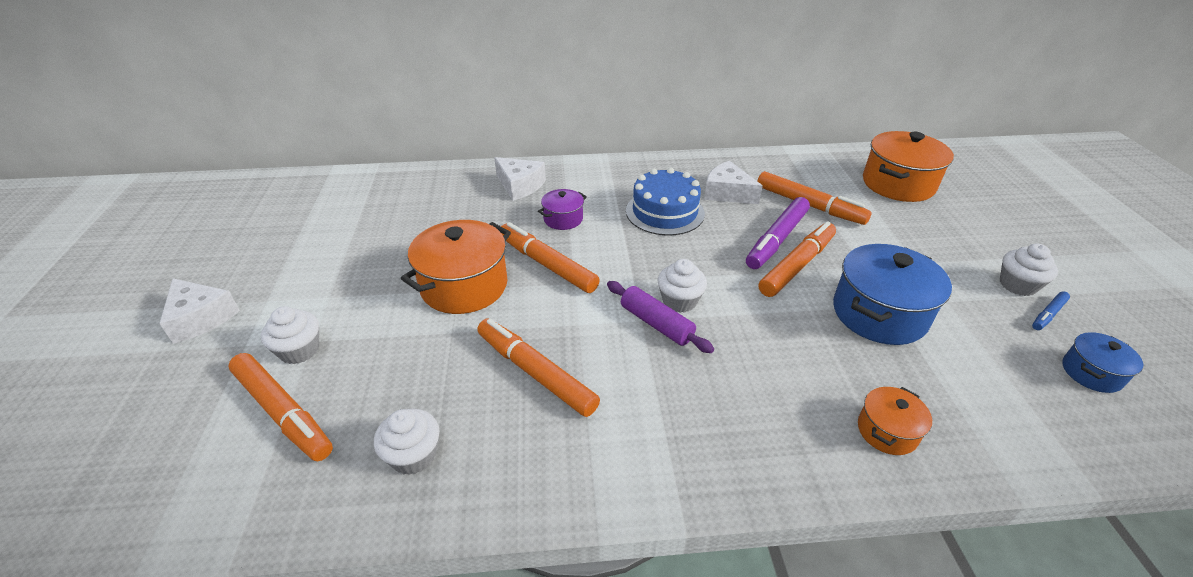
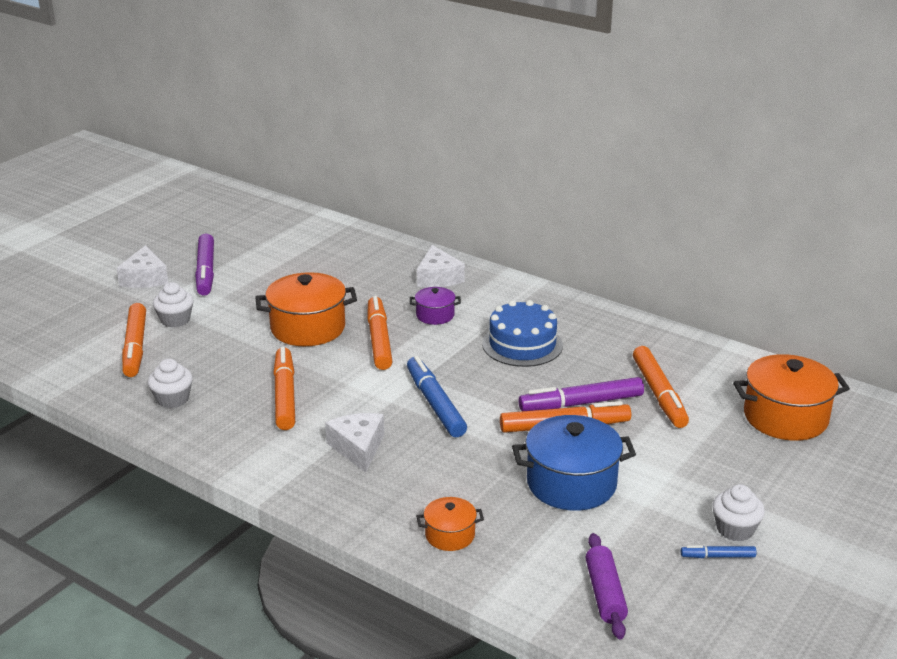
camera: 40 degrees right, 10 degrees down
(274, 277) = (205, 271): none -> purple marker
(656, 324) = (397, 408): purple rolling pin -> purple rolling pin (605, 593)
(679, 301) = (435, 404): white cupcake -> blue marker
(727, 193) = (601, 353): white cheese -> white cheese (358, 448)
(1091, 373) = (671, 598): blue pot -> none

